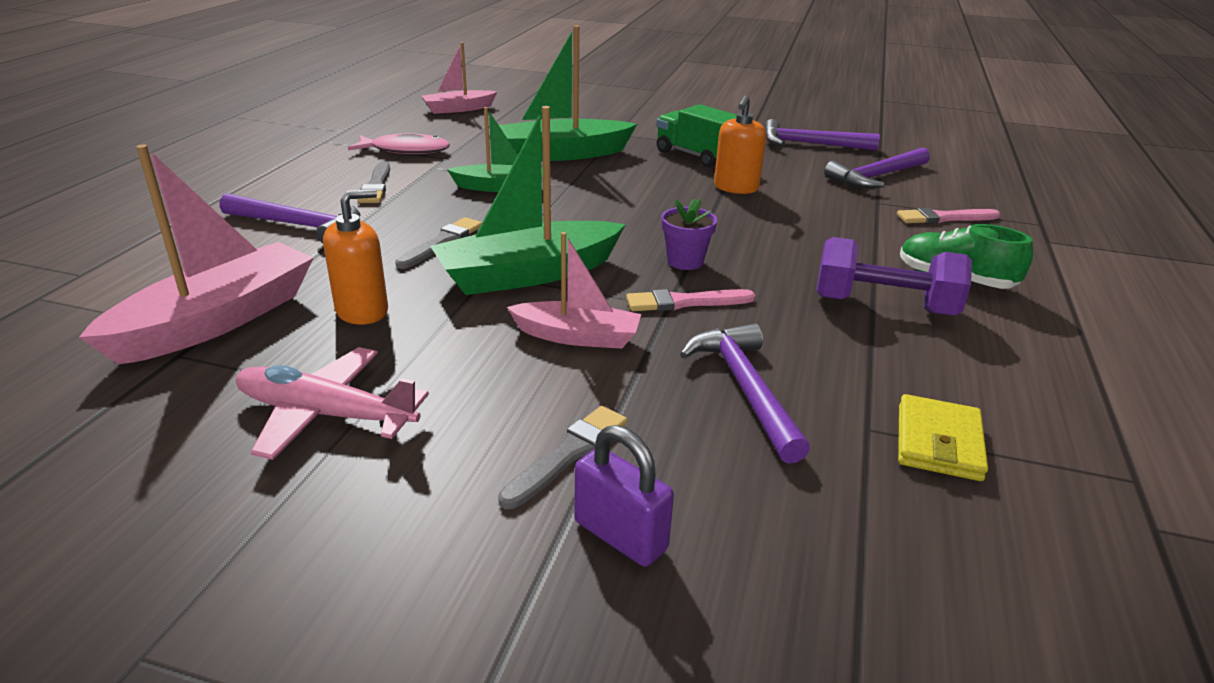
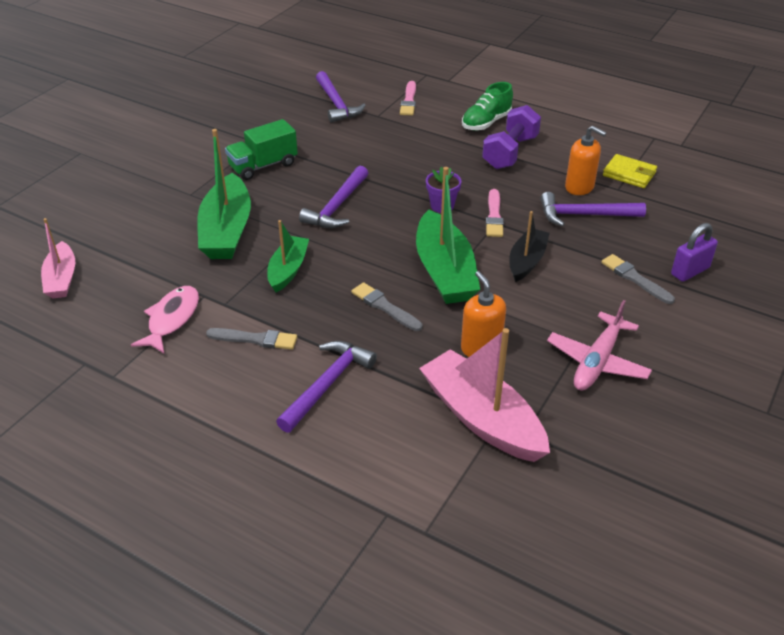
camera: 75 degrees left, 10 degrees up
(577, 336) = (526, 261): pink boat -> black boat
(736, 187) = (333, 162): orange soap dispenser -> orange soap dispenser (579, 187)
(809, 144) = (263, 112): purple hammer -> purple hammer (337, 207)

